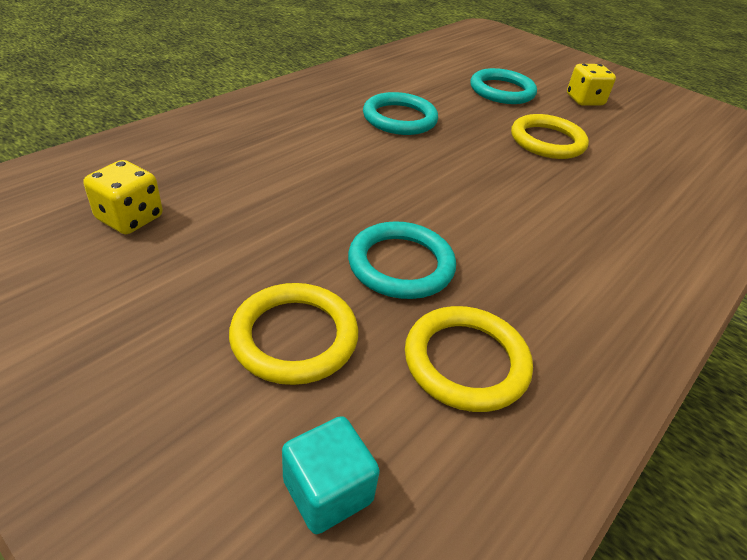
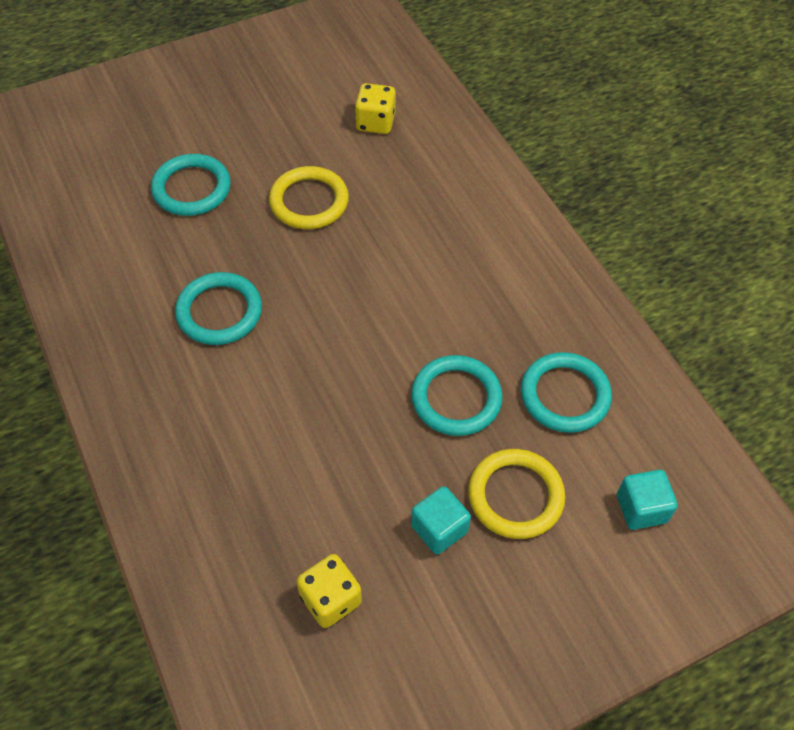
camera: 65 degrees left, 15 degrees up
(229, 278) = (439, 529): none -> turquoise cube
(466, 362) = (565, 395): yellow ring -> turquoise ring
(584, 100) = (240, 124): yellow dice -> yellow dice (375, 122)

